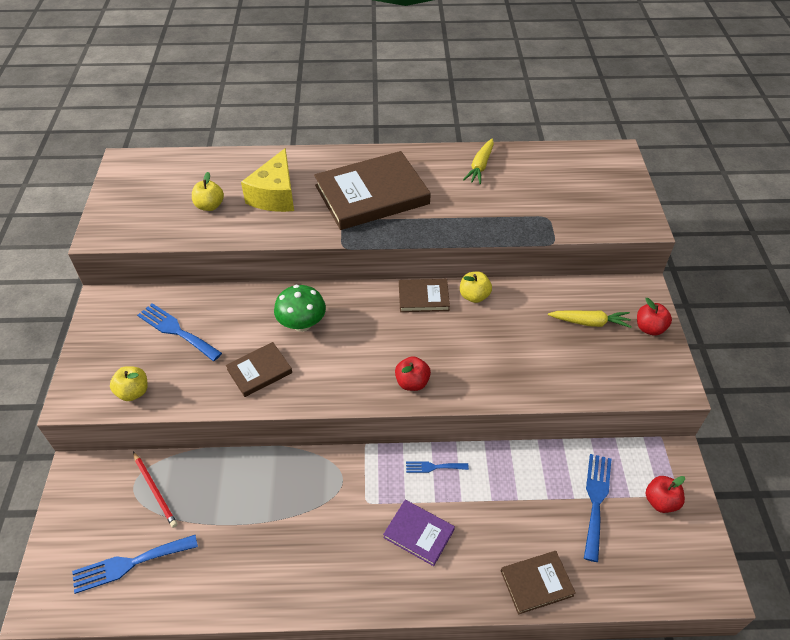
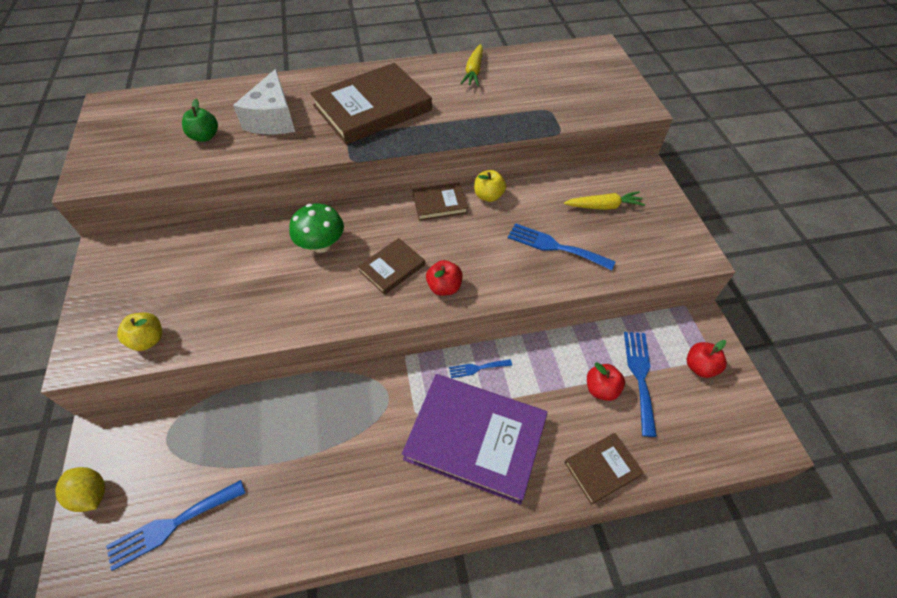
camera: 10 degrees left, 5 degrees up
(64, 524) = (91, 494): none -> yellow lemon
(155, 490) = (191, 439): red pencil -> none
(176, 331) = (189, 269): blue fork -> blue fork (555, 246)
(210, 206) = (205, 137): yellow apple -> green apple
(259, 371) = (284, 298): brown book -> brown book (392, 268)
(275, 195) = (273, 119): yellow cheese -> white cheese
(419, 533) = (475, 438): purple book -> purple book, size x2.03
(649, 328) = (660, 204): red apple -> red apple (601, 389)

